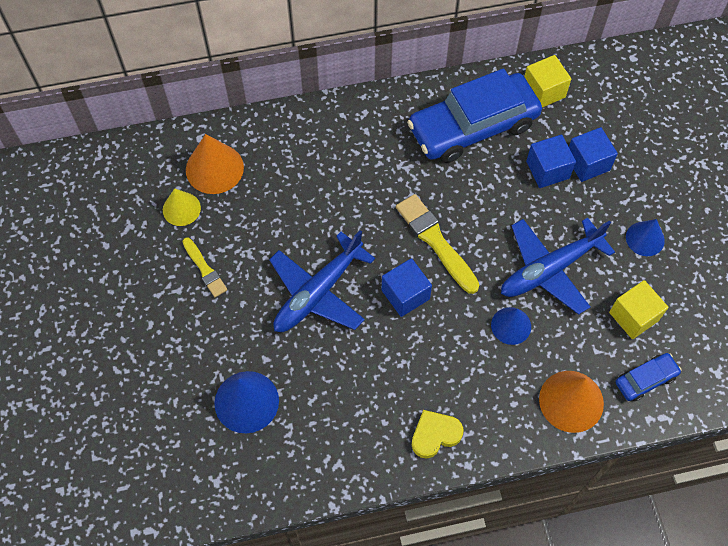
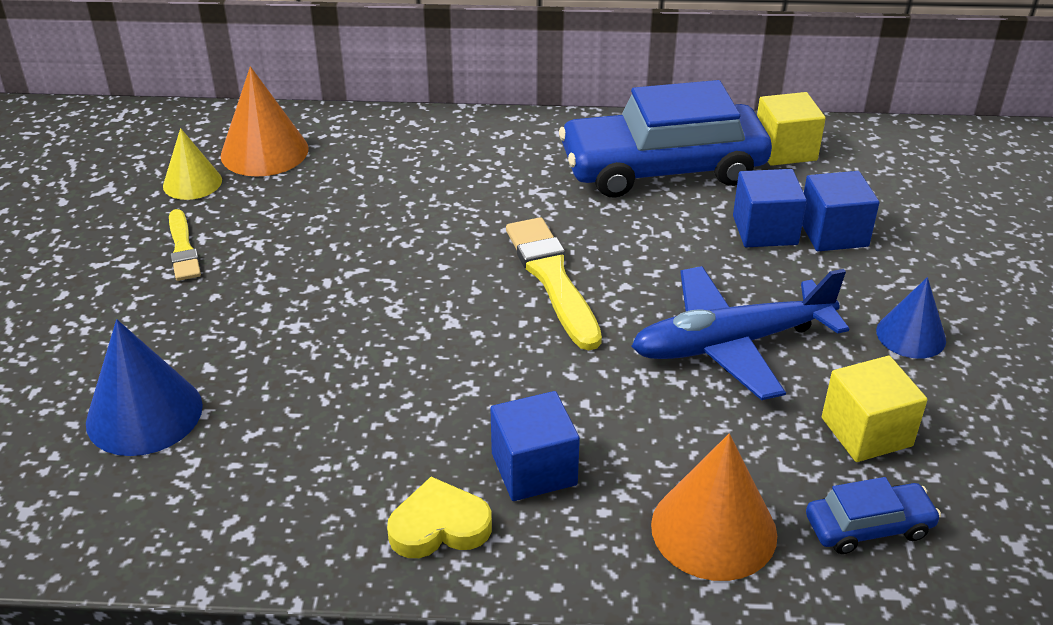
camera: 15 degrees right, 25 degrees down
(318, 292) = (338, 303): blue plane -> none
(405, 294) = (474, 331): blue cube -> blue cube (534, 469)
(511, 325) = (638, 402): blue cone -> none

